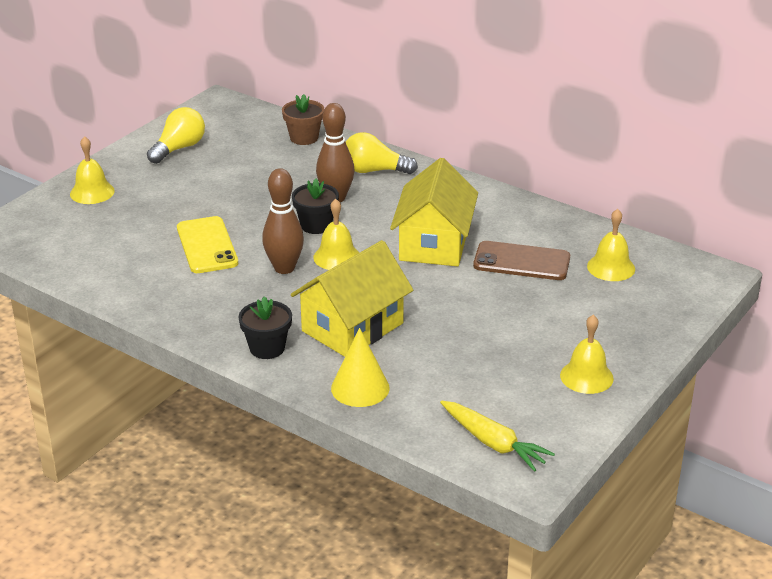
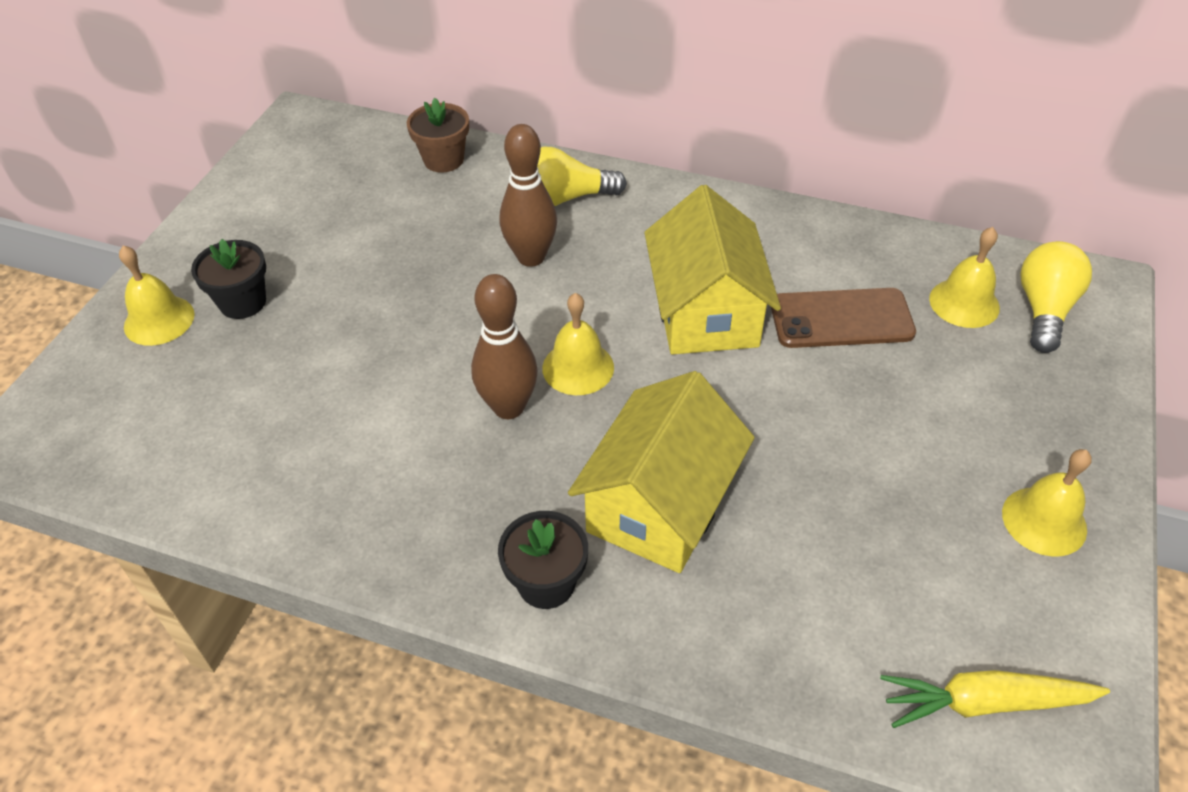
camera: 15 degrees left, 15 degrees up
(179, 148) = (268, 212): yellow light bulb -> yellow light bulb (1044, 309)
(207, 245) = (374, 388): yellow phone -> none
(316, 225) = (523, 314): black flower pot -> black flower pot (243, 302)
(360, 388) = (727, 634): yellow cone -> none
(493, 443) = (985, 703): yellow carrot -> yellow carrot turned 150 degrees clockwise

